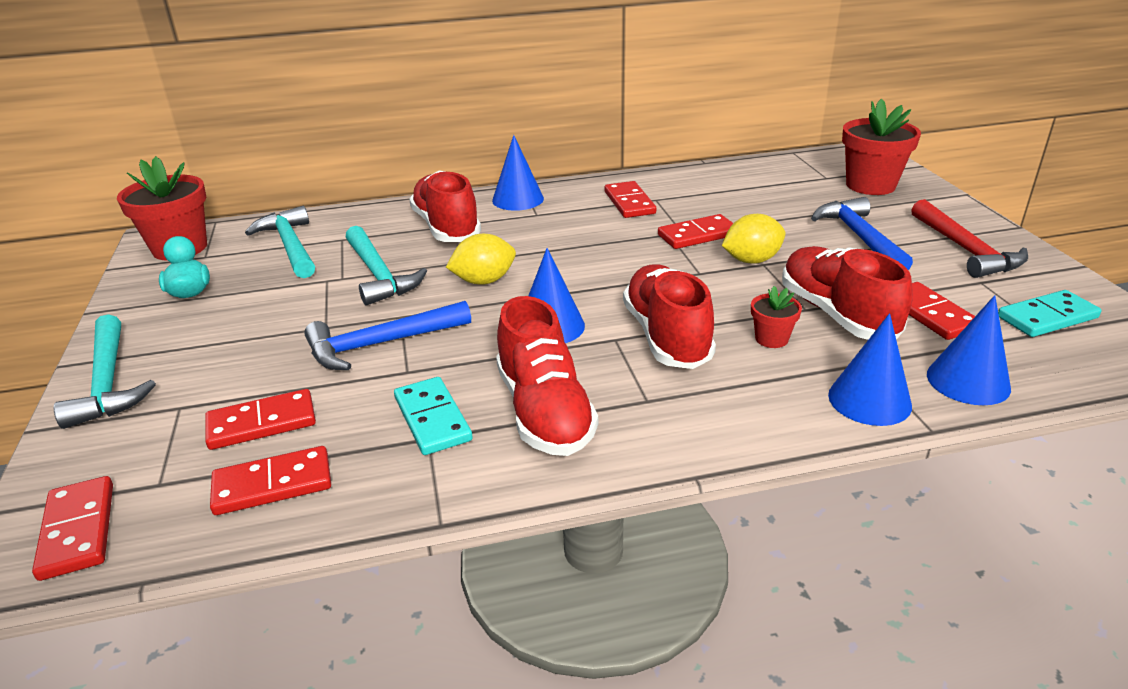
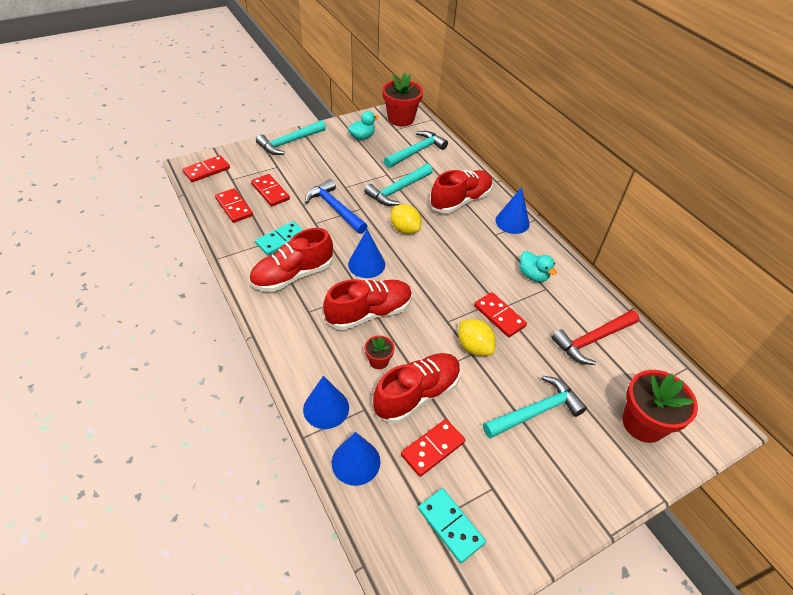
camera: 70 degrees right, 15 degrees up
(629, 203) = (533, 275): red domino -> turquoise duck
(860, 237) = (536, 412): blue hammer -> turquoise hammer
(965, 250) = (544, 484): red hammer -> red hammer (592, 340)

